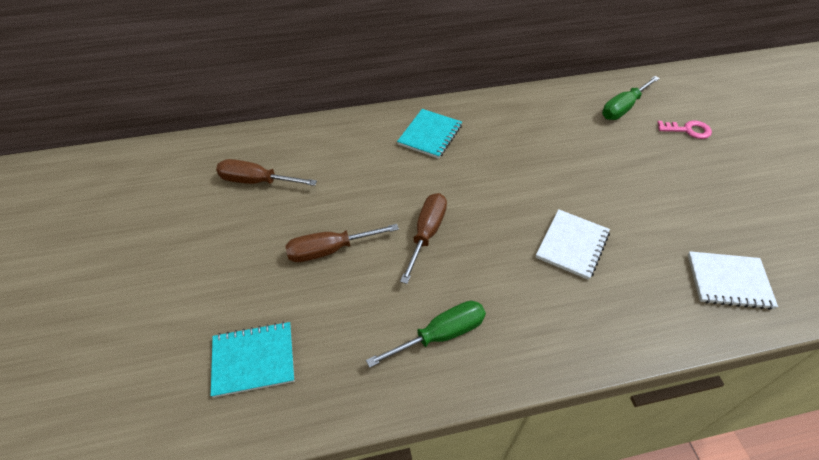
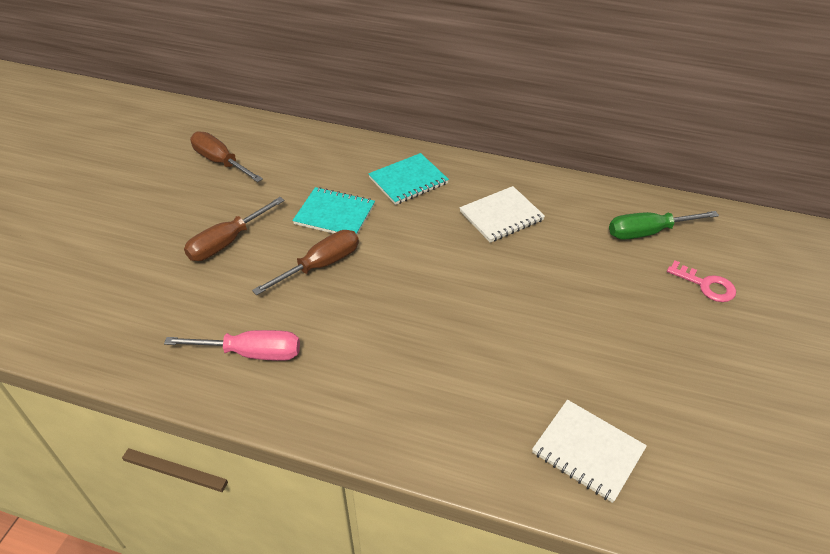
camera: 30 degrees right, 5 degrees down
(253, 359) = (94, 298): turquoise notebook -> turquoise notebook (335, 214)
(330, 250) = (227, 242): brown screwdriver -> brown screwdriver turned 60 degrees counterclockwise
(440, 335) = (251, 353): green screwdriver -> pink screwdriver
(572, 245) = (450, 337): white notebook -> white notebook (501, 216)

